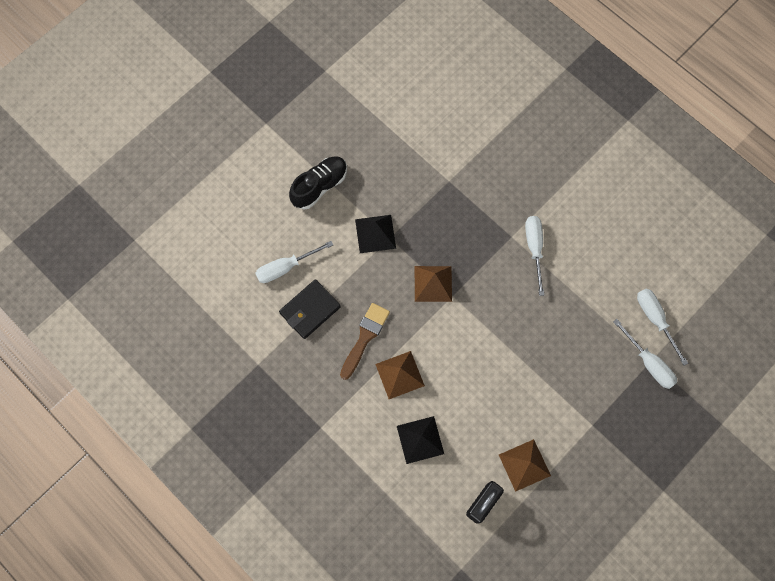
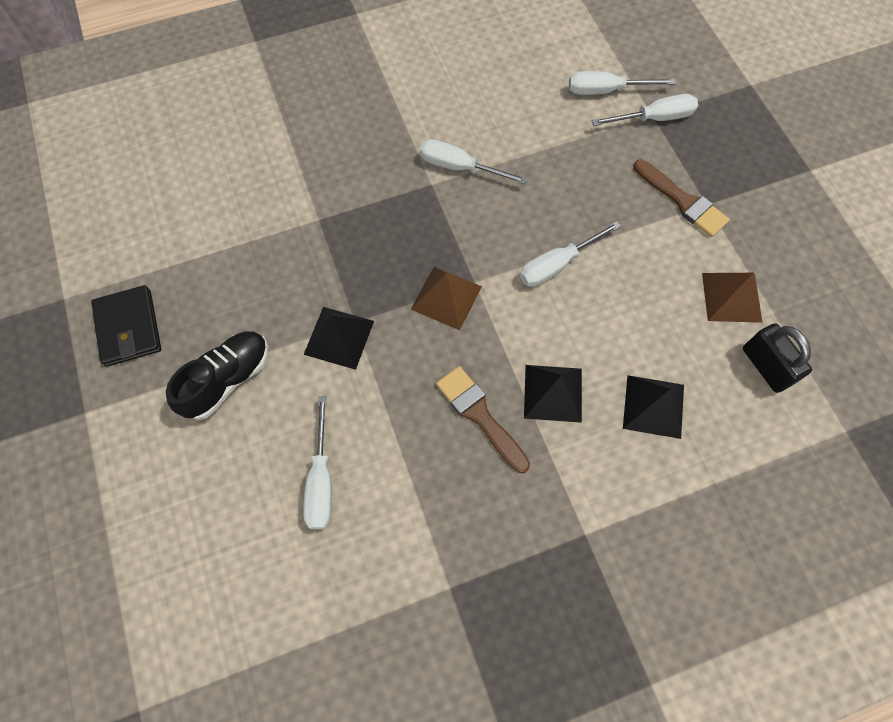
camera: 65 degrees left, 5 degrees down
(310, 310) = (403, 473): black wallet -> black wallet (129, 328)
(319, 186) = (227, 380): black shoe -> black shoe turned 60 degrees clockwise
(399, 374) = (553, 393): brown pyramid -> black pyramid
(491, 342) = (557, 264): none -> white screwdriver
(586, 407) = (682, 201): none -> brown brush

